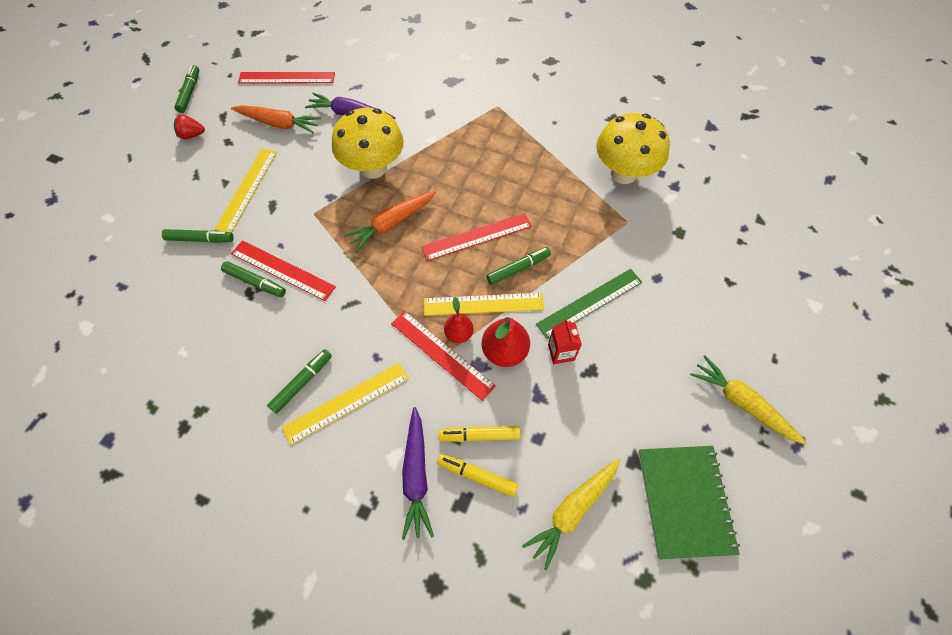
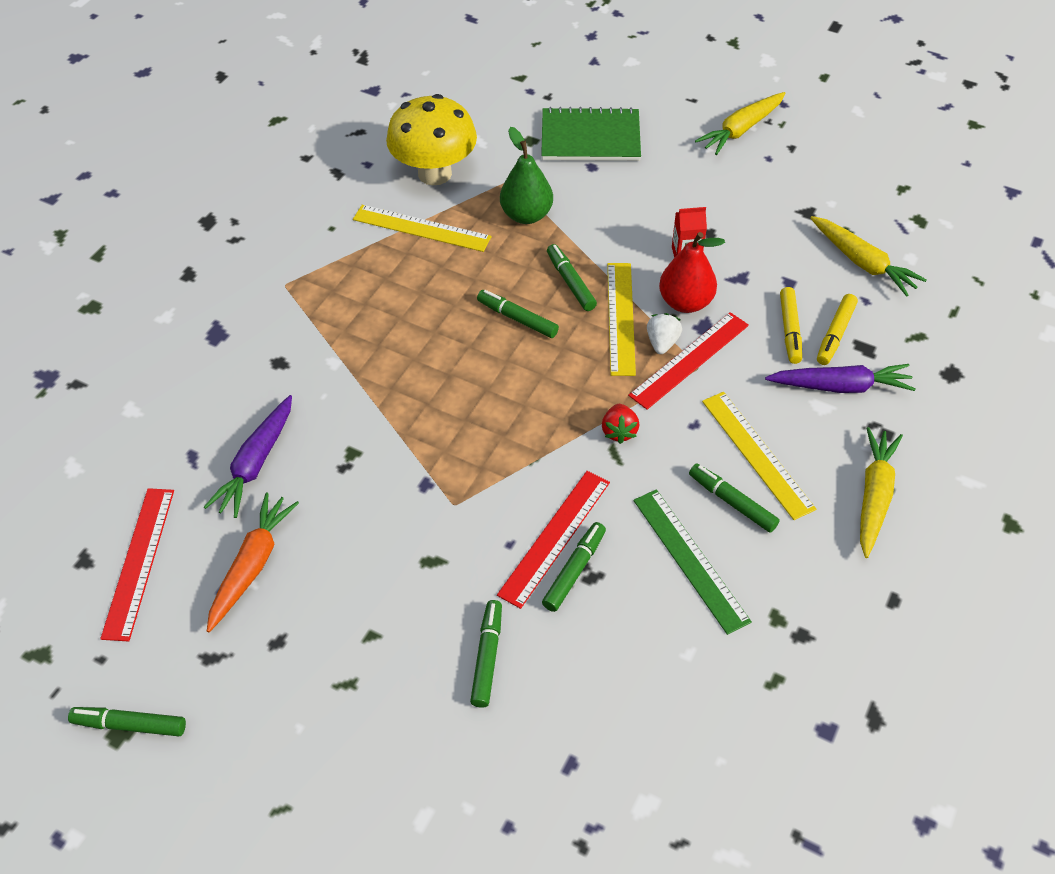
camera: 85 degrees left, 10 degrees down
(192, 135) = (248, 703): red strawberry -> red strawberry (619, 431)
(247, 189) = (392, 600): yellow ruler -> yellow ruler (421, 228)
(300, 494) = (874, 495): none -> yellow carrot
(373, 168) = (378, 431): yellow mushroom -> none
(392, 223) = (485, 409): orange carrot -> none
(459, 334) = (662, 343): red pear -> white strawberry
(477, 236) = (517, 319): red ruler -> green marker
(588, 235) = (526, 215): none -> green pear
(589, 302) = (622, 224): green ruler -> green ruler (690, 559)
(684, 501) = (843, 184): green notebook -> green notebook (590, 137)

